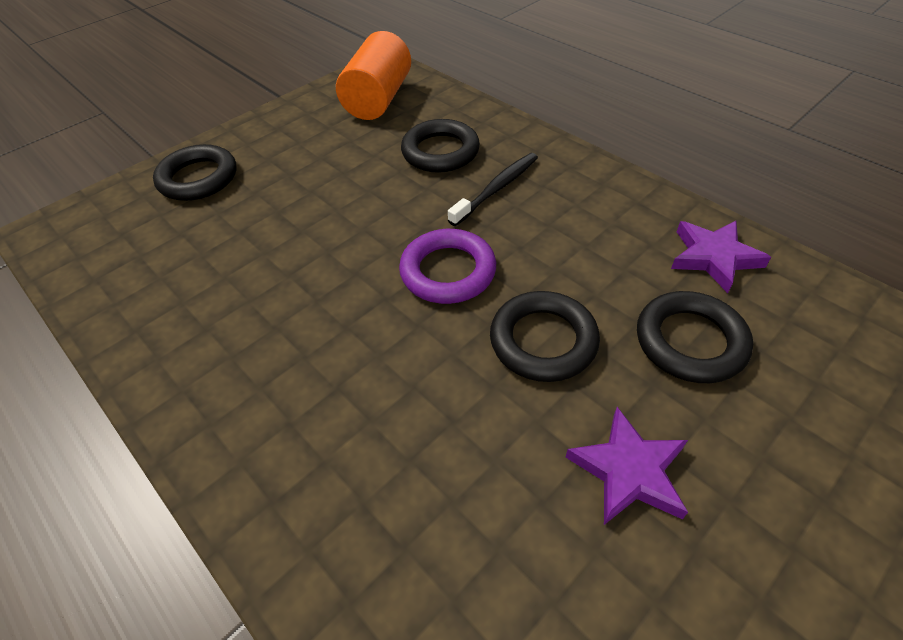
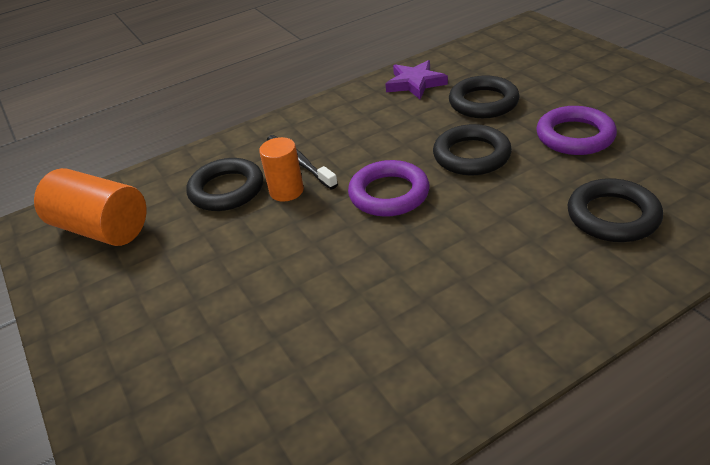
camera: 75 degrees left, 10 degrees down
(198, 178) = (149, 387): black ring -> black ring (612, 216)
(443, 191) = (286, 191): none -> orange cylinder
(629, 471) = (575, 136): purple star -> purple ring

